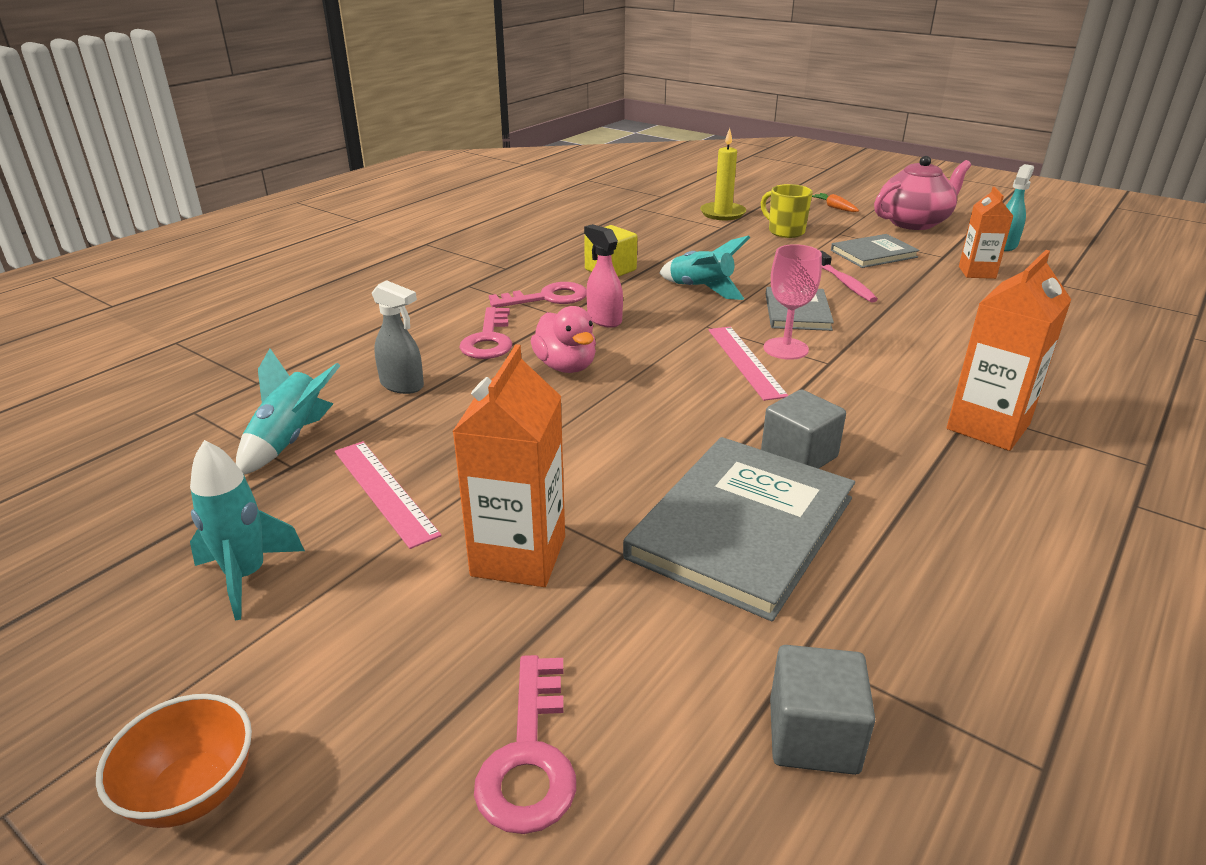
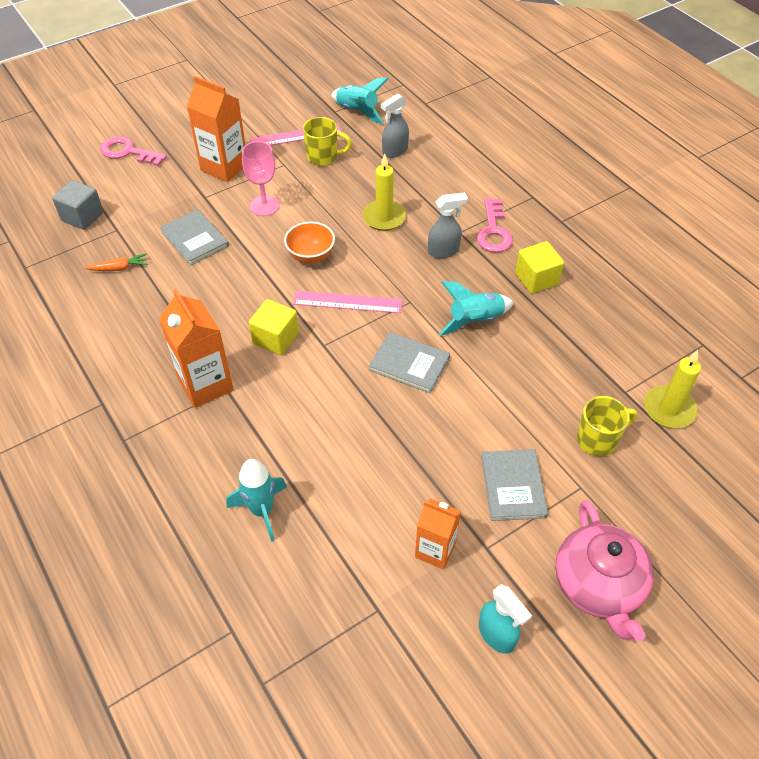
camera: 110 degrees right, 20 degrees up
(193, 791) = (168, 89): orange bowl -> orange bowl (311, 256)
(246, 576) = (261, 99): turquoise rocket -> turquoise rocket (262, 510)
(441, 446) = (323, 157): none -> yellow mug
(489, 339) = (437, 192): pink key -> none
(566, 366) = (384, 217): pink duck -> yellow candle
(604, 319) = (444, 251): pink spray bottle -> grey spray bottle
(741, 527) = (195, 239): grey book -> grey book, size x0.57
(785, 349) = (354, 330): pink goblet -> pink goblet (264, 205)
(799, 456) = (234, 283): grey cube -> none
(834, 207) = (670, 528): orange carrot -> orange carrot (119, 268)
(845, 283) = (451, 424): pink toothbrush -> none
(856, 396) = (275, 338): none -> yellow cube

